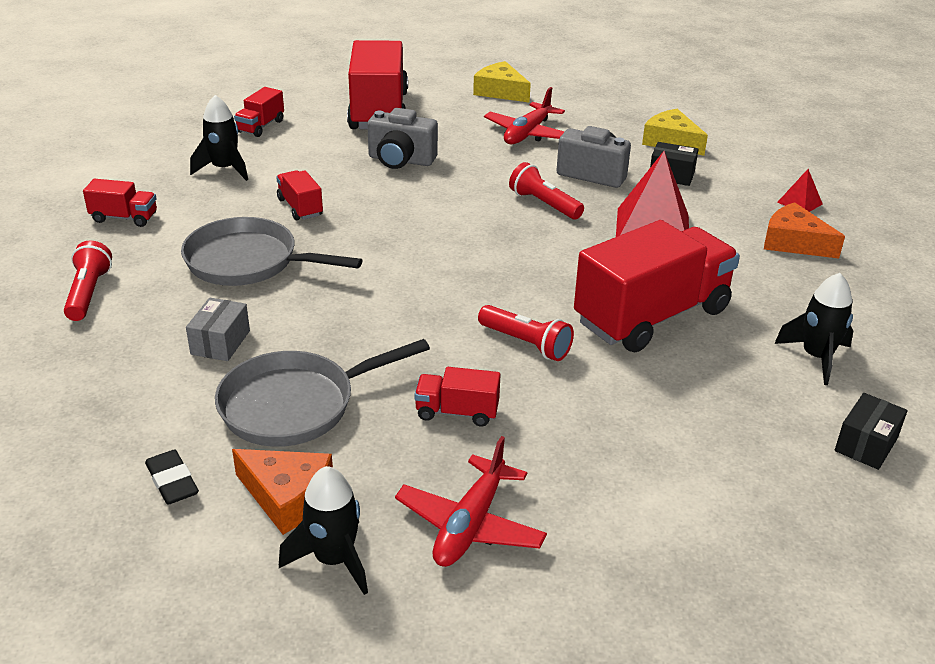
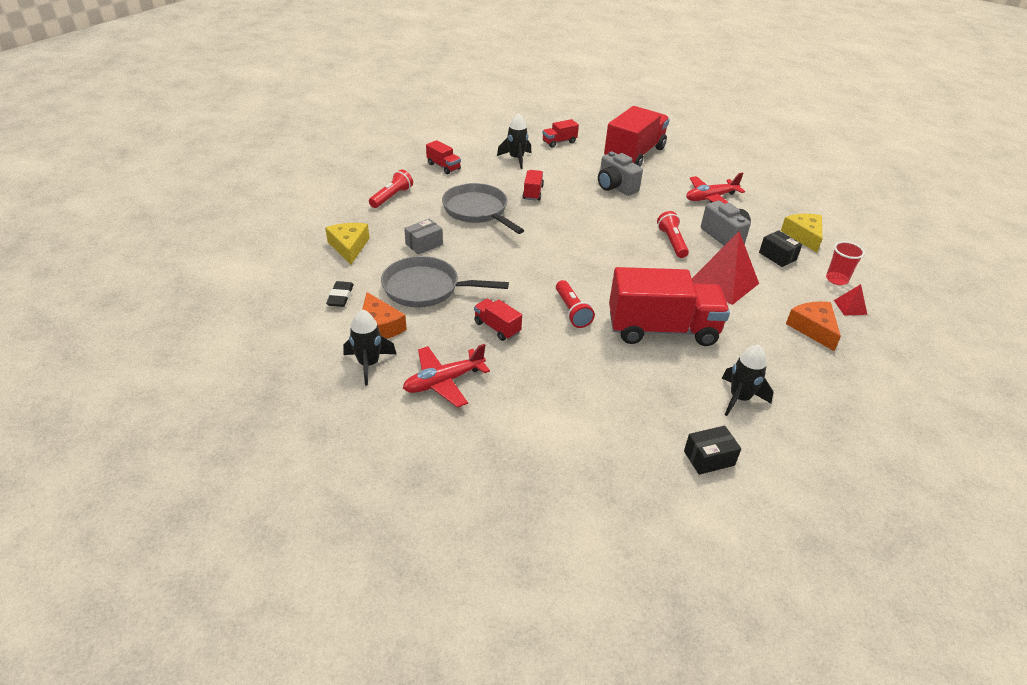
camera: 35 degrees right, 5 degrees up
(500, 91) = (723, 167): yellow cheese -> yellow cheese (349, 247)
(754, 177) = (836, 279): none -> red cup

